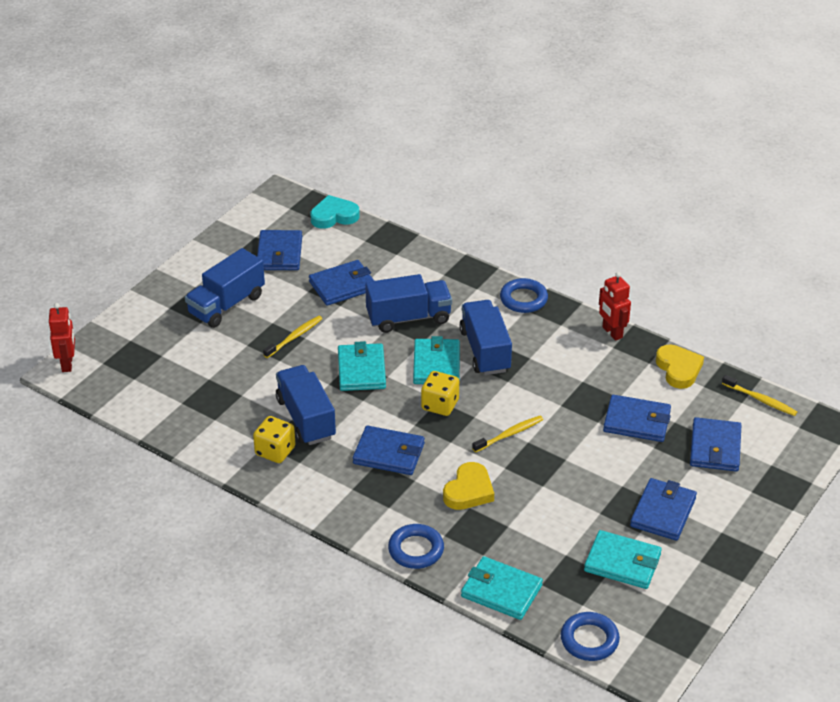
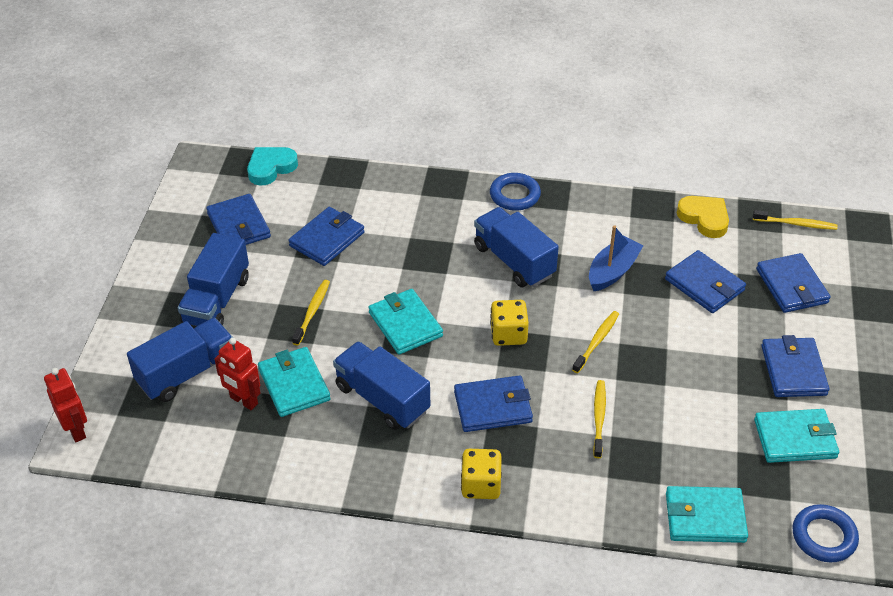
camera: 25 degrees left, 5 degrees up
(275, 451) = (373, 448): yellow dice -> yellow dice (481, 485)
(408, 318) = (416, 251): blue truck -> blue truck (187, 373)
(416, 550) = (591, 505): blue ring -> none
(436, 365) = (476, 292): turquoise wallet -> turquoise wallet (294, 384)
(469, 491) = (599, 418): yellow heart -> yellow toothbrush
(564, 385) = (613, 271): none -> blue boat
(612, 332) = (619, 202): red robot -> red robot (243, 401)
(637, 421) = (704, 285): blue wallet -> blue wallet turned 60 degrees clockwise

